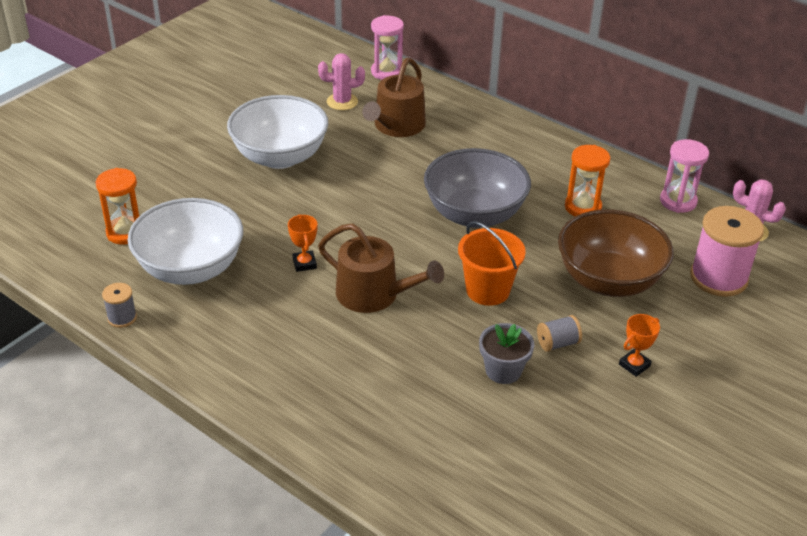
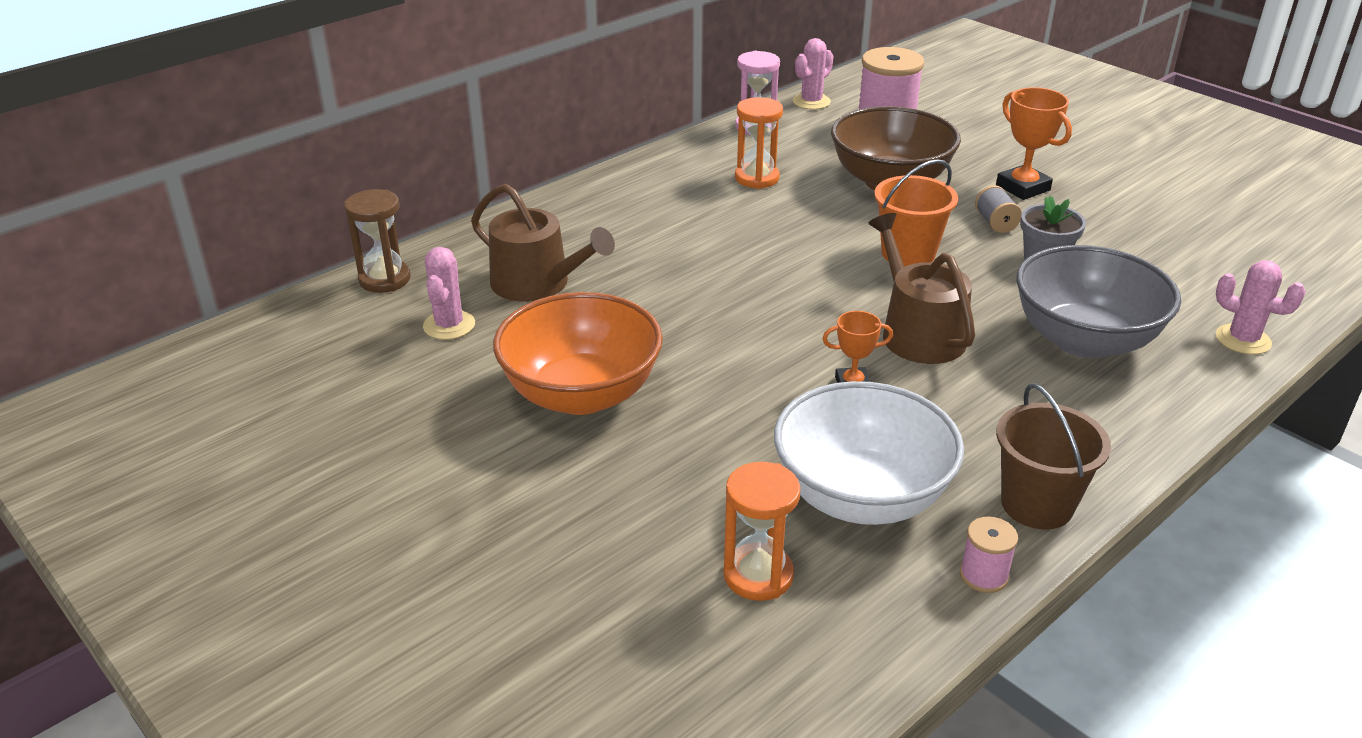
camera: 80 degrees left, 5 degrees down
(122, 318) = (983, 575): grey spool -> pink spool
(185, 344) = (1037, 504): none -> brown bucket
(280, 157) = (581, 394): white bowl -> orange bowl
(374, 294) = (918, 332): brown watering can -> brown watering can turned 60 degrees counterclockwise
(386, 72) = (384, 279): pink hourglass -> brown hourglass
(402, 487) = (1243, 340): none -> pink cactus
(474, 214) = (759, 246): grey bowl -> grey bowl (1084, 340)
(634, 365) = (1023, 188): orange trophy -> orange trophy, size x1.61

